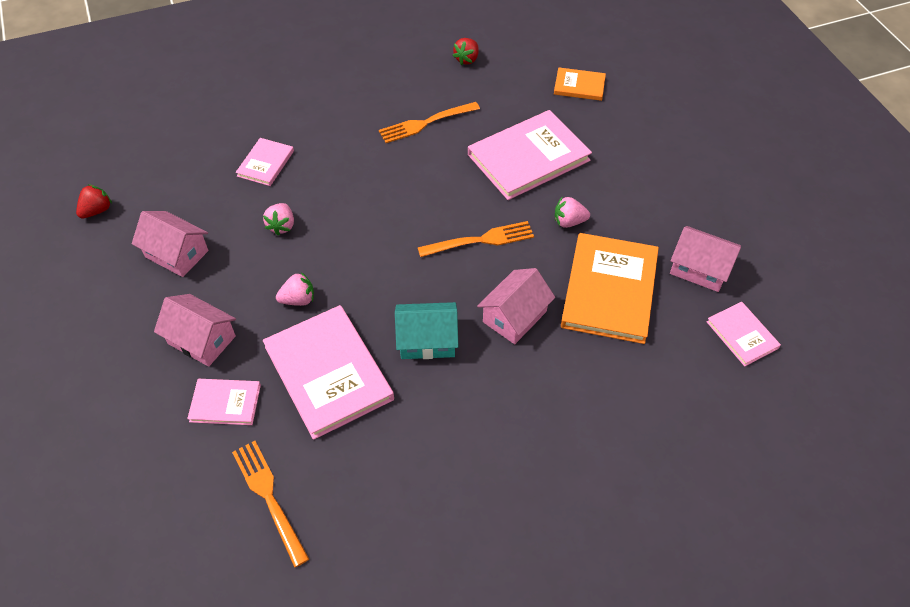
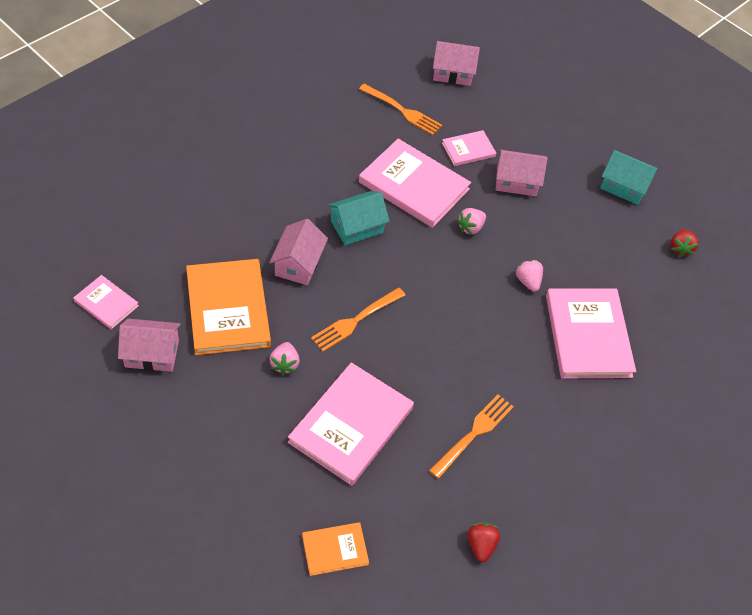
camera: 150 degrees right, 0 degrees up
(83, 294) = (624, 186): none -> turquoise house
(177, 254) = (588, 234): pink house -> pink house (453, 73)
(266, 163) = (587, 335): pink book -> pink book, size x1.95
(569, 222) = (284, 364): pink strawberry -> pink strawberry turned 120 degrees clockwise

